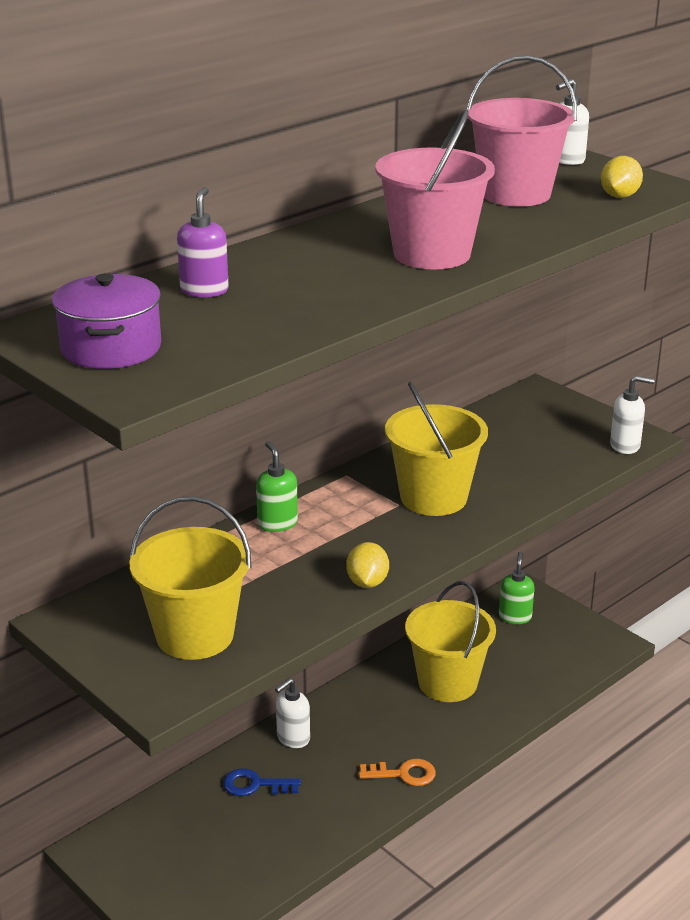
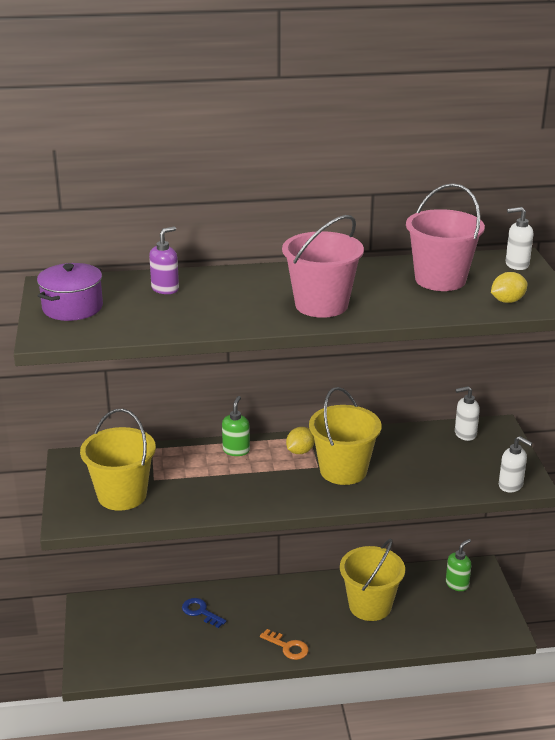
camera: 35 degrees right, 0 degrees up
(293, 738) = (246, 595): white soap dispenser -> white soap dispenser (465, 434)
(367, 582) = (243, 505): yellow lemon -> yellow lemon (300, 451)

